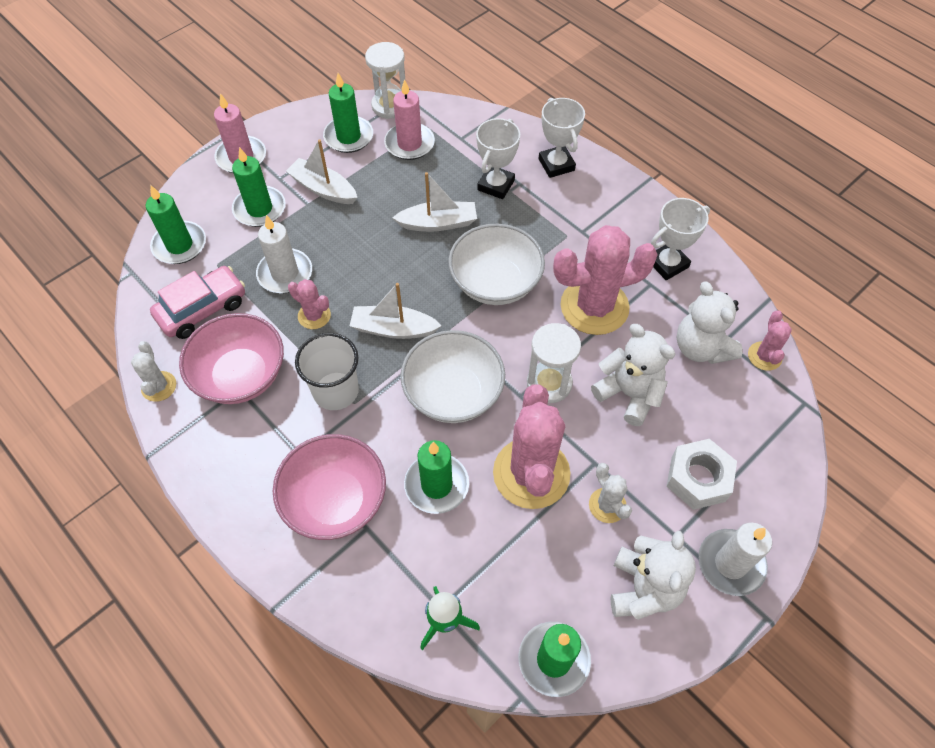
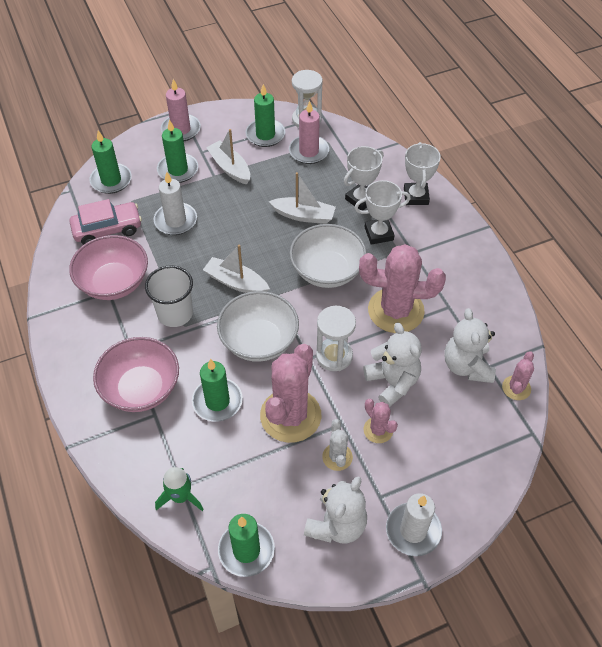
camera: 20 degrees right, 5 degrees down
(159, 386) = (55, 273): white cactus -> none
(314, 316) = (183, 256): pink cactus -> pink cactus (378, 430)
(667, 264) = (470, 295): white trophy -> white trophy (378, 233)
(698, 479) = (417, 461): white nut -> none

